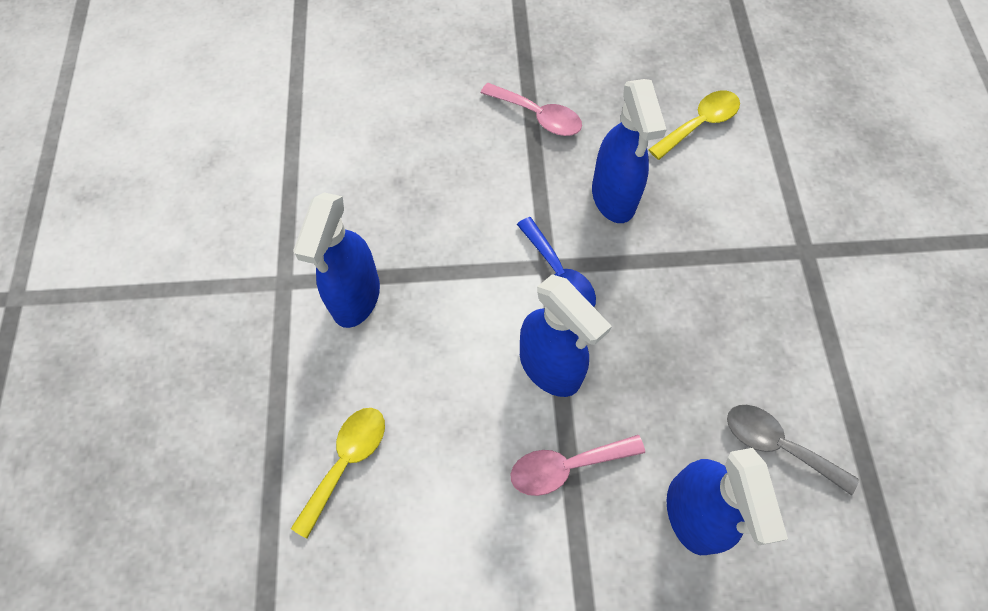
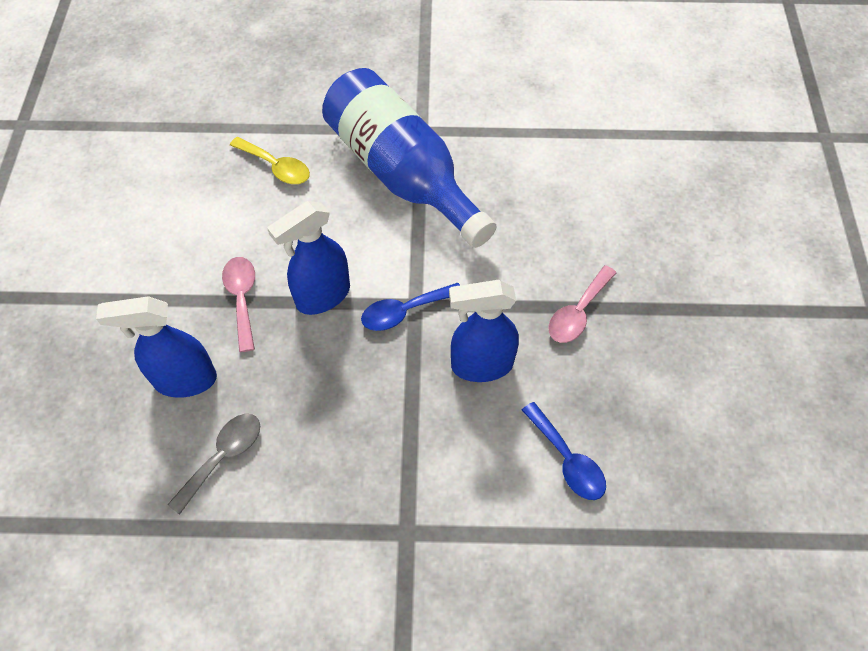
camera: 95 degrees right, 5 degrees down
(356, 298) = (402, 173): blue spray bottle -> blue bottle
(699, 124) = (567, 460): yellow spoon -> blue spoon

